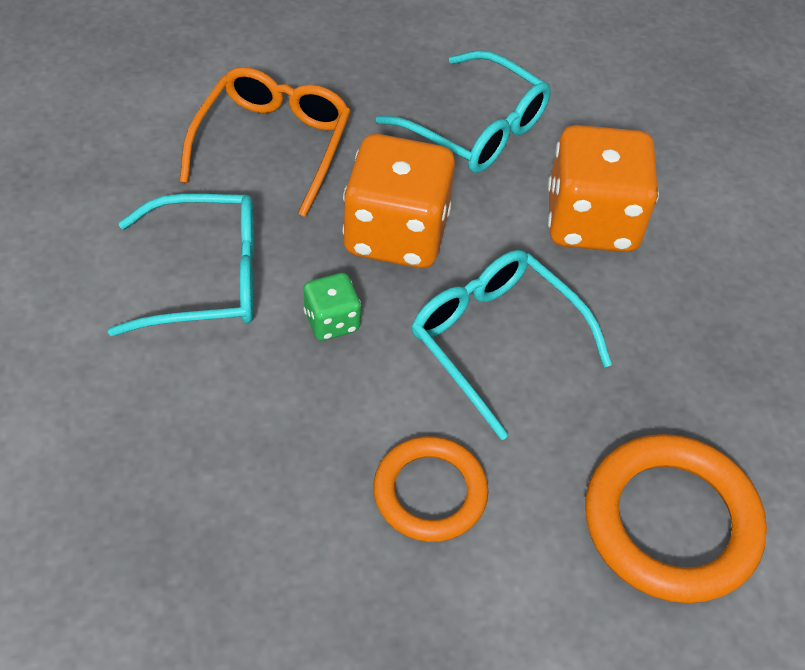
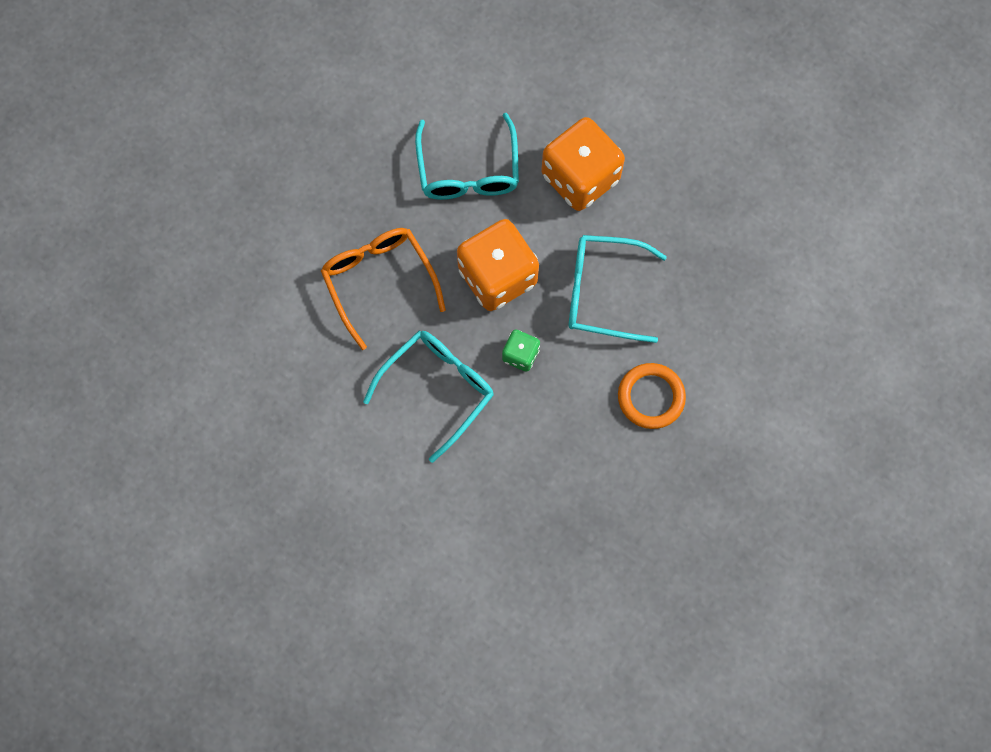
camera: 40 degrees left, 20 degrees up
(476, 129) = (468, 170): turquoise glasses -> turquoise glasses turned 90 degrees clockwise
(671, 522) = (759, 313): orange ring -> none

